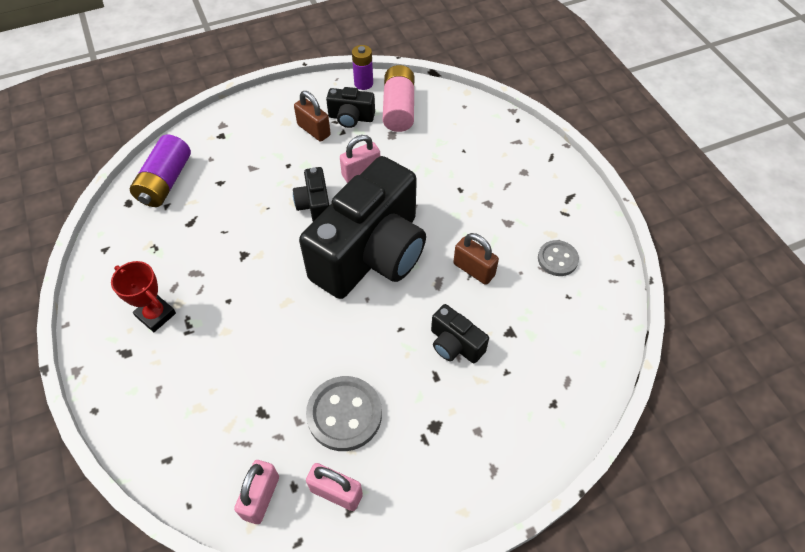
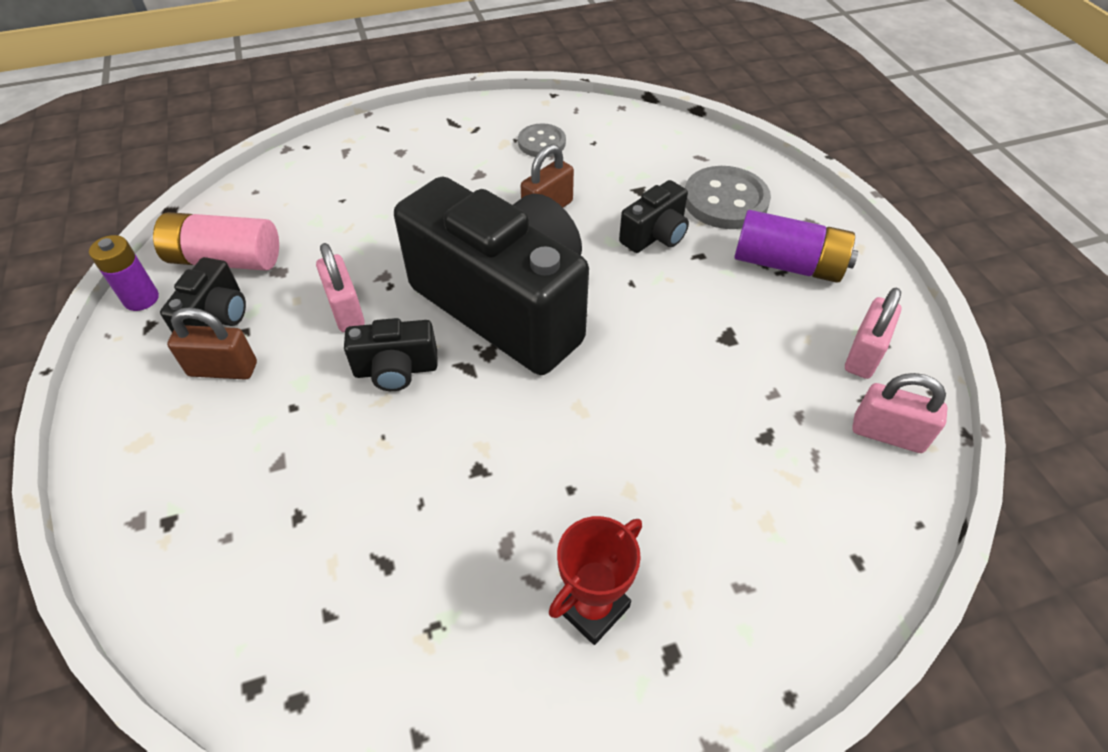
camera: 85 degrees left, 5 degrees down
(165, 182) = (260, 624): purple battery -> purple battery (788, 265)
(314, 130) = (223, 369): brown padlock -> brown padlock turned 45 degrees clockwise
(344, 414) = (759, 343): grey button -> grey button (725, 201)

